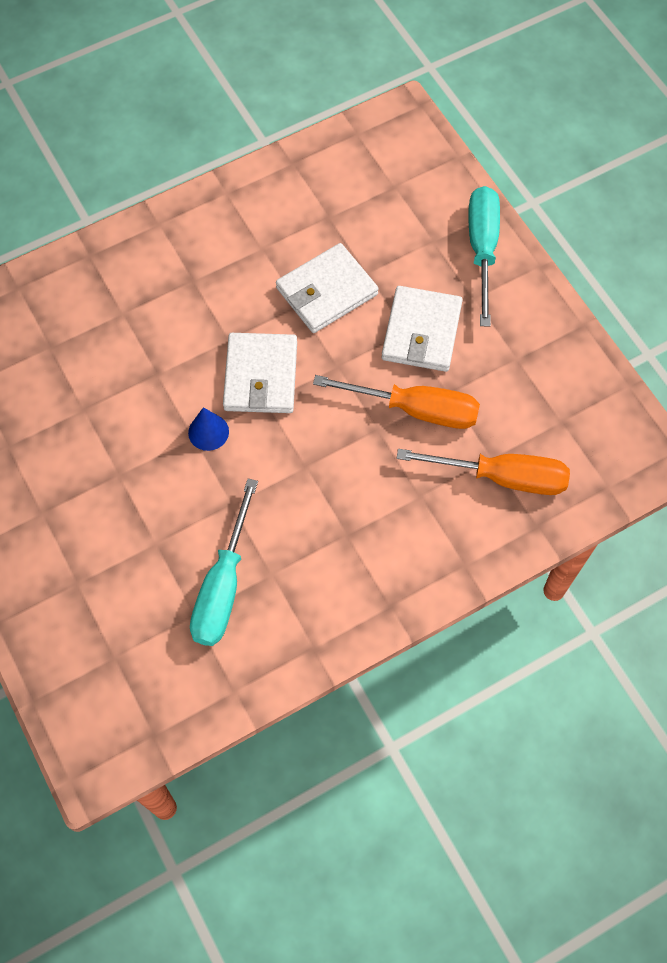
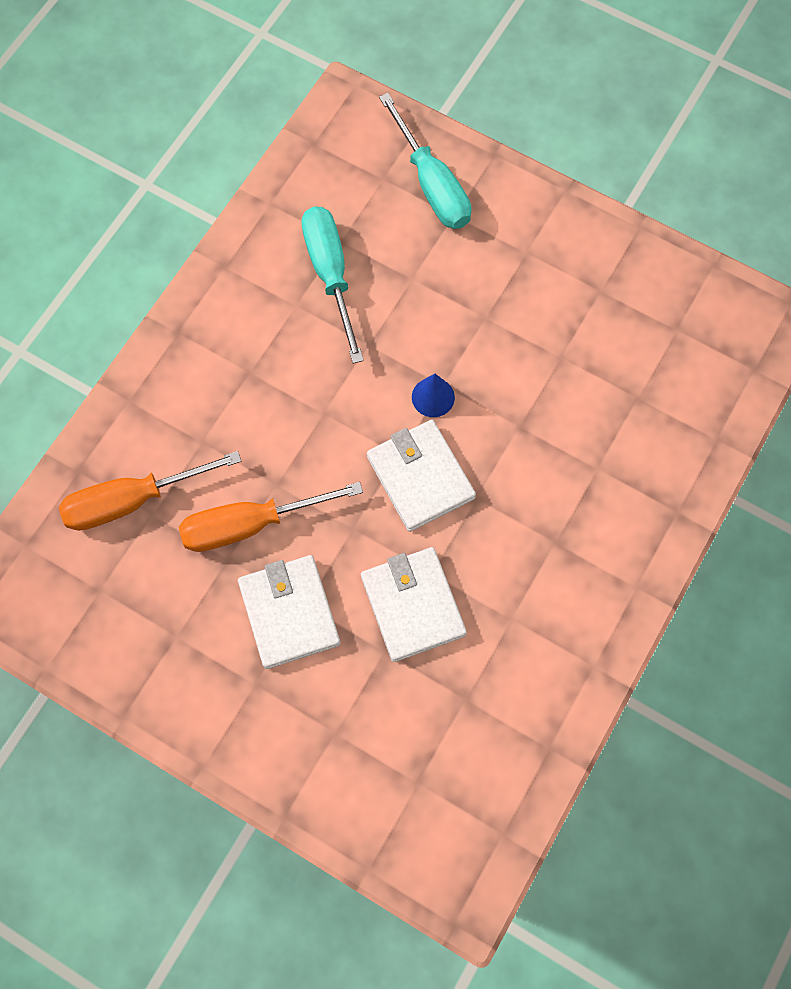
camera: 150 degrees right, 5 degrees up
(327, 291) = (412, 605): white wallet -> white wallet turned 45 degrees counterclockwise
(482, 249) = (276, 753): turquoise screwdriver -> turquoise screwdriver (432, 184)

